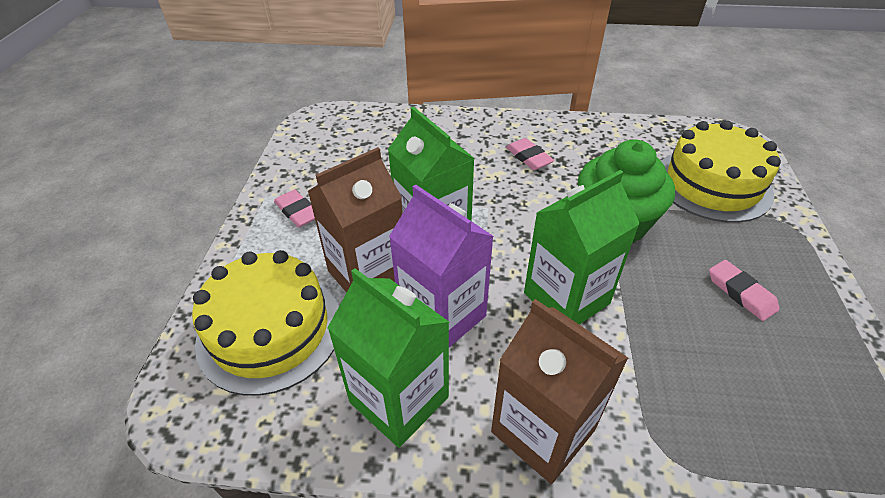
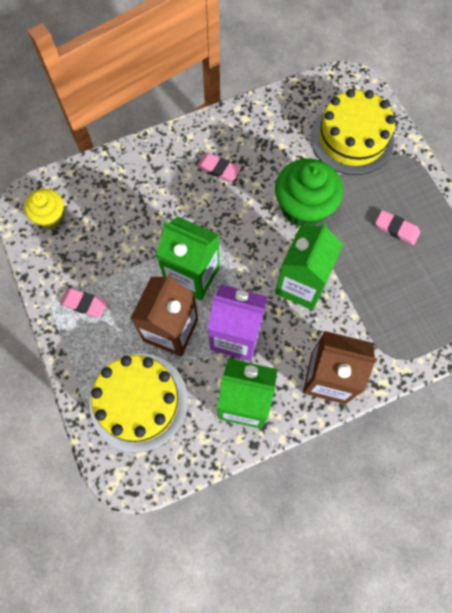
camera: 30 degrees left, 25 degrees up
(329, 135) = (50, 216): none -> yellow cupcake

